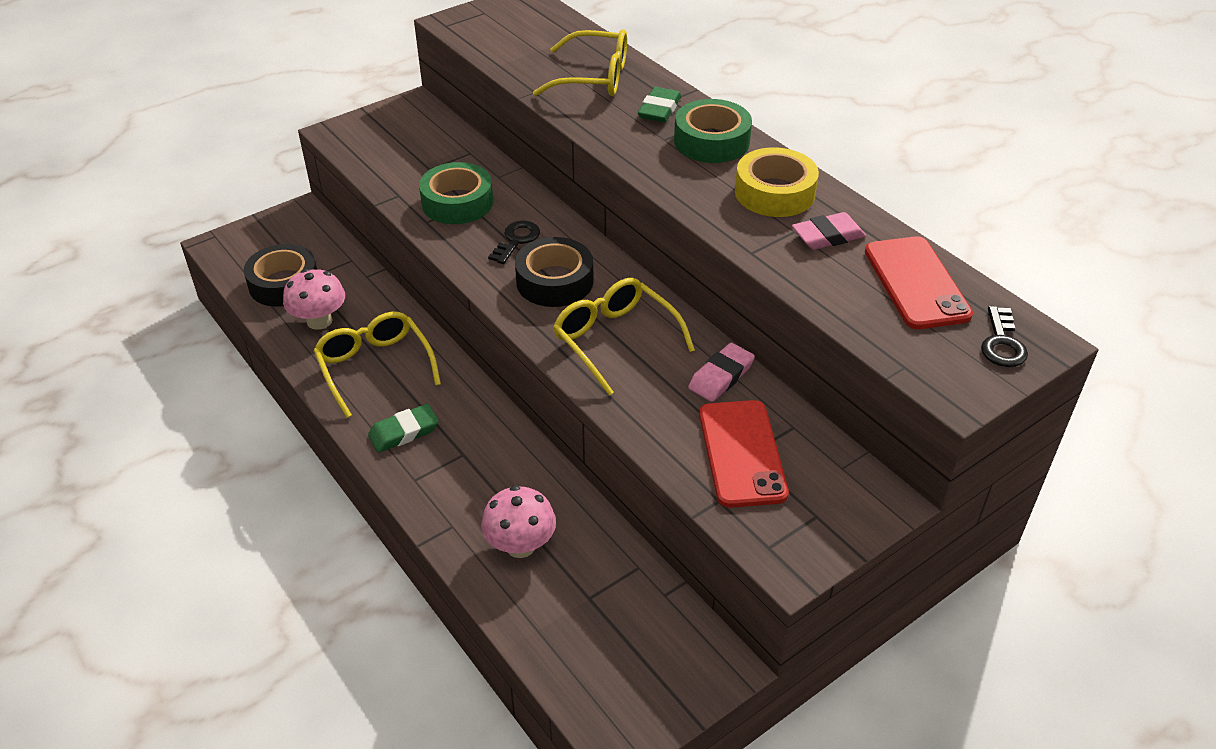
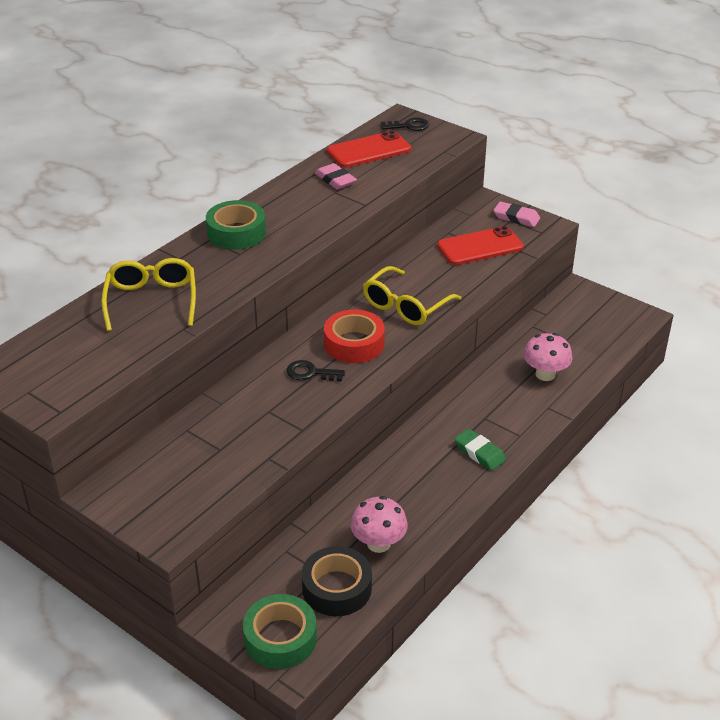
camera: 105 degrees left, 5 degrees down
(374, 367) = (420, 490): yellow glasses -> none
(457, 202) = (269, 418): green tape -> green tape (280, 638)
(554, 281) = (354, 344): black tape -> red tape
(659, 109) = (196, 261): green eraser -> none
(721, 376) = (419, 261): pink eraser -> pink eraser (516, 217)
(774, 193) = (294, 202): yellow tape -> none

